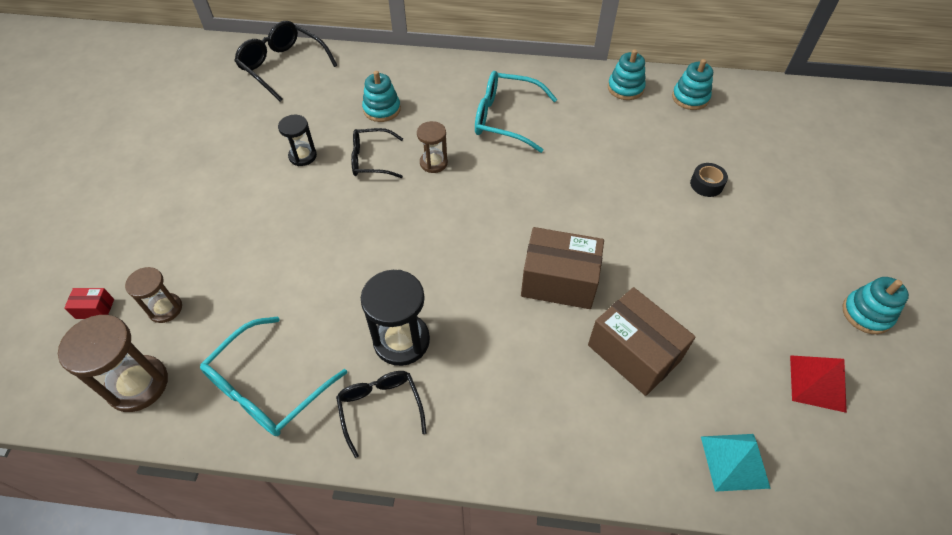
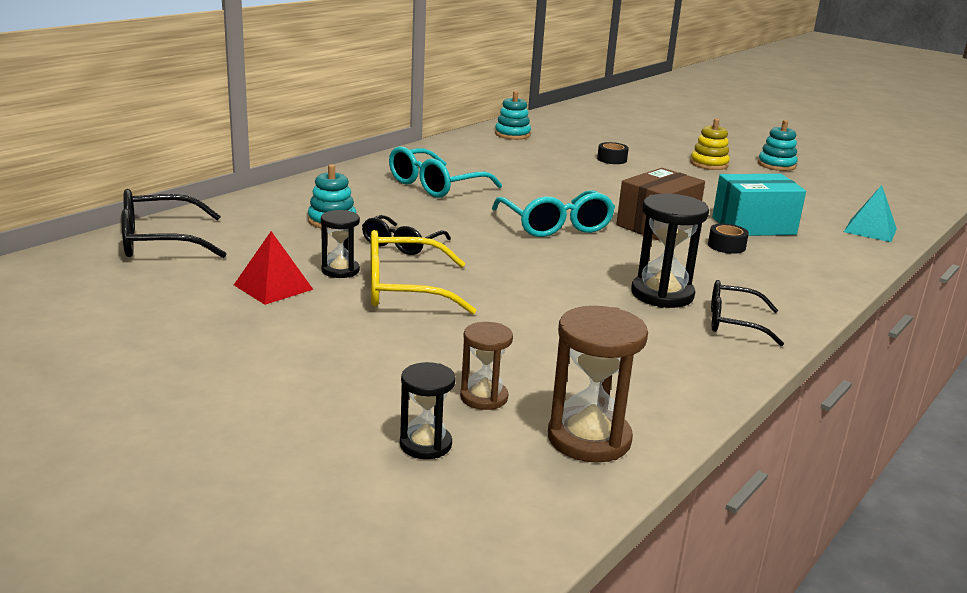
camera: 60 degrees left, 30 degrees down
(95, 309) = (425, 444): red box -> black hourglass
(267, 388) = (663, 367): turquoise glasses -> turquoise glasses (556, 225)
(296, 198) = (403, 289): none -> yellow glasses
(433, 163) = (449, 223): brown hourglass -> none
(556, 348) = (726, 246): none -> black tape
(625, 88) = (468, 145): turquoise stacking toy -> none
(634, 353) = (753, 226): brown box -> turquoise box
(789, 257) = (709, 164): none -> yellow stacking toy
(817, 383) = (822, 192): red pyramid -> red pyramid (273, 287)

